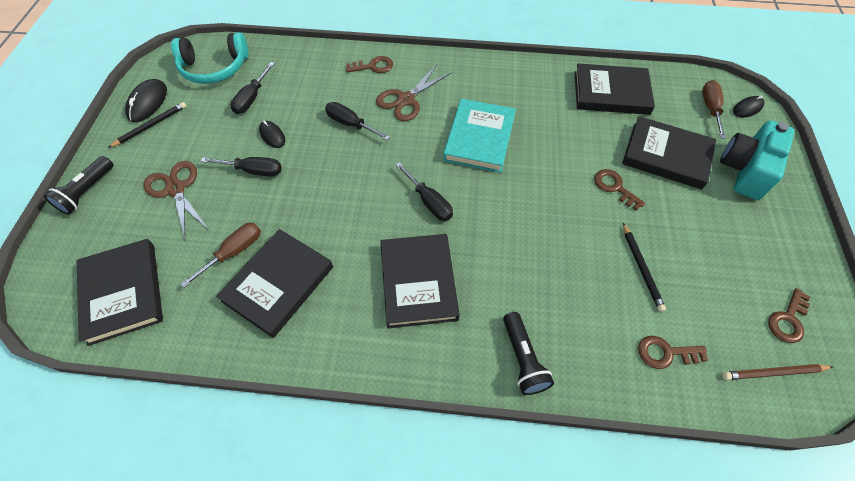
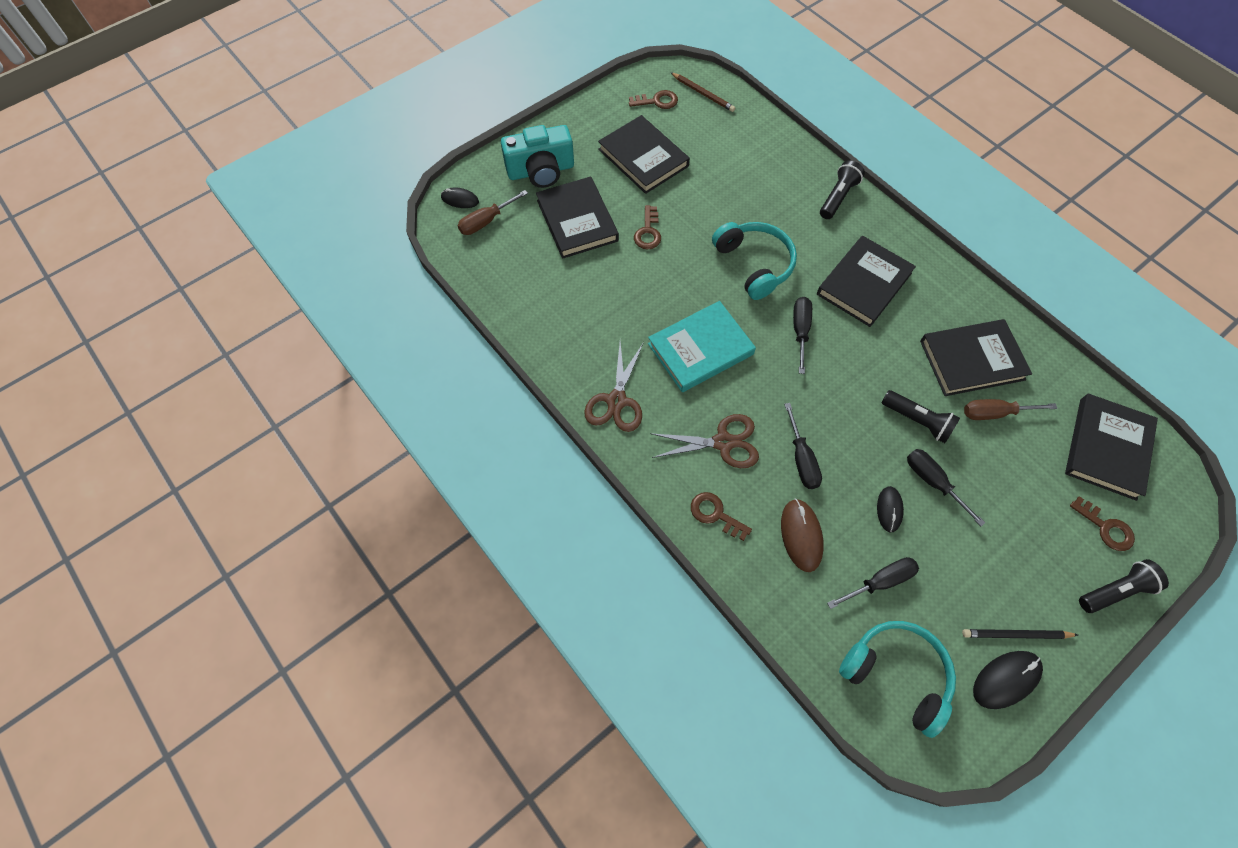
camera: 135 degrees left, 5 degrees up
(176, 189) = (1020, 521): brown scissors -> brown scissors (616, 401)
(291, 202) = (917, 421): none -> black flashlight
(316, 88) = (801, 535): none -> brown mouse
(515, 226) = (754, 264): none -> turquoise headphones
(611, 93) = (538, 296): black book -> black book (643, 158)
(641, 268) = (702, 180): black pencil -> none
(665, 353) = (749, 140): brown key -> brown key (1105, 527)

